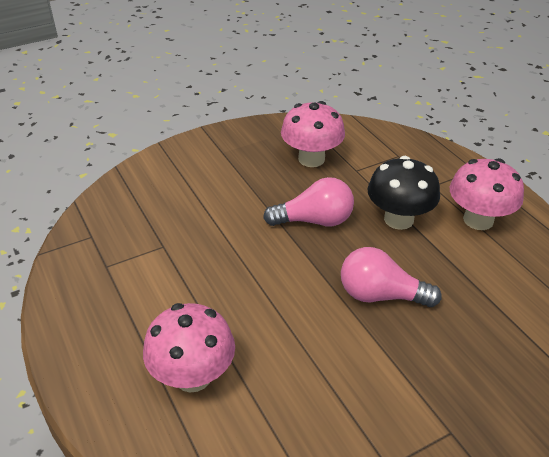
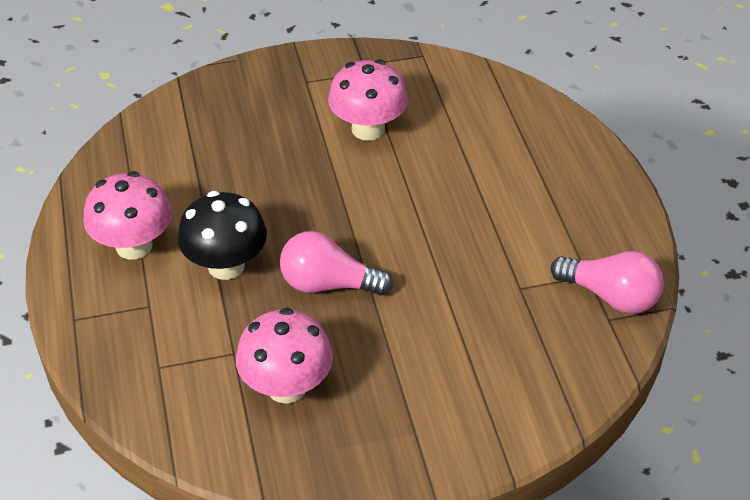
camera: 165 degrees left, 5 degrees up
(193, 376) = (503, 153): pink mushroom -> pink mushroom (368, 129)
(380, 295) = (300, 186): pink light bulb -> pink light bulb (610, 296)

